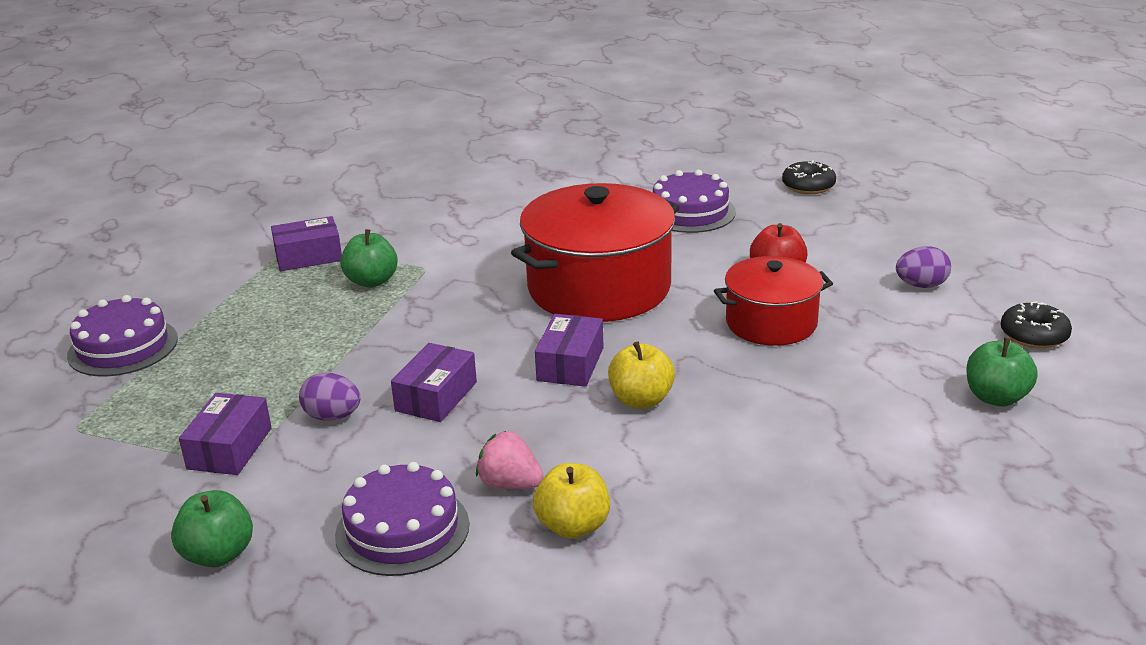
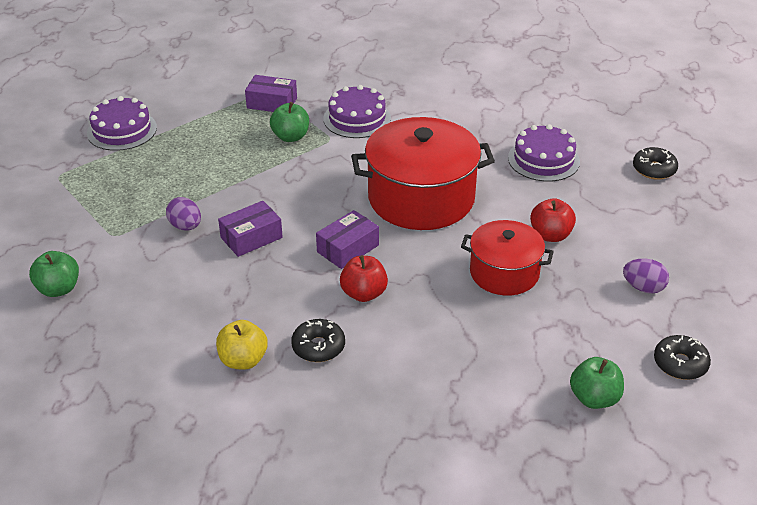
camera: 30 degrees right, 10 degrees up
(230, 448) = (118, 224): purple box -> none
(402, 529) = (156, 318): purple cake -> purple cake (357, 118)
(510, 484) = (236, 316): pink strawberry -> none
(641, 400) = (364, 293): yellow apple -> red apple
(650, 473) = (318, 347): none -> black donut

